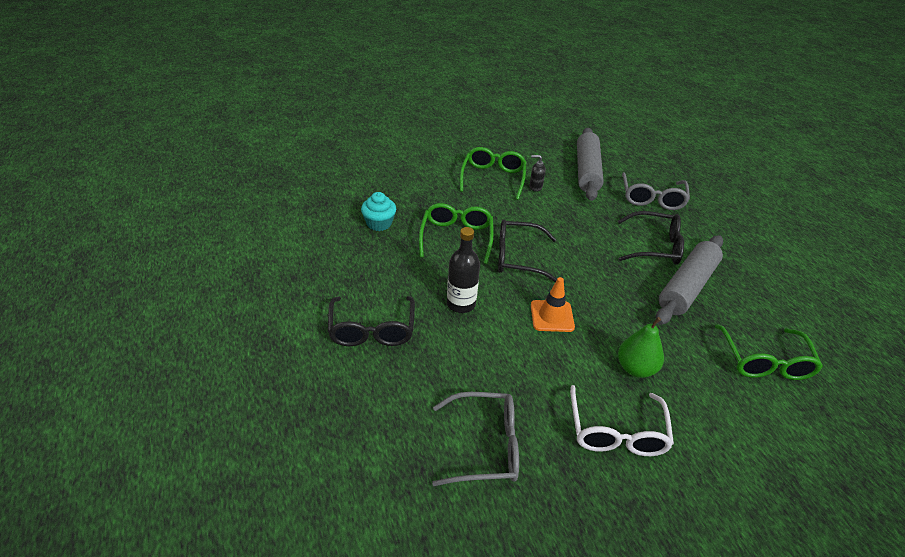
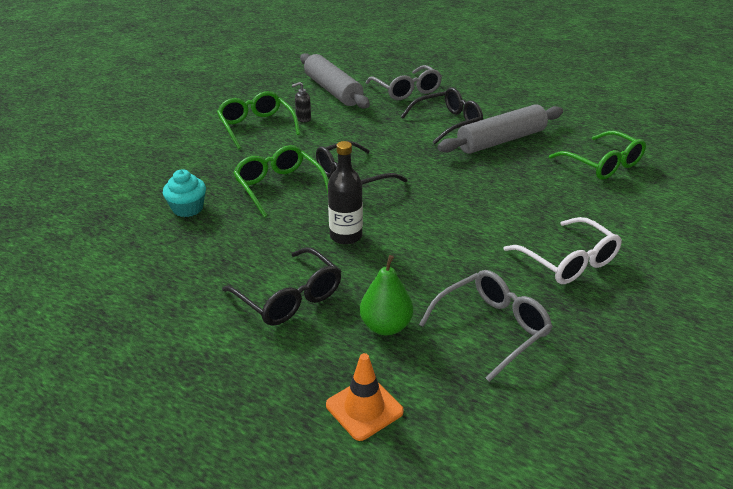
camera: 35 degrees left, 5 degrees down
(552, 316) = (430, 207): orange traffic cone -> orange traffic cone (364, 408)
(636, 368) = (531, 212): green pear -> green pear (386, 326)
(687, 287) = (501, 140): grey rolling pin -> grey rolling pin turned 60 degrees clockwise

